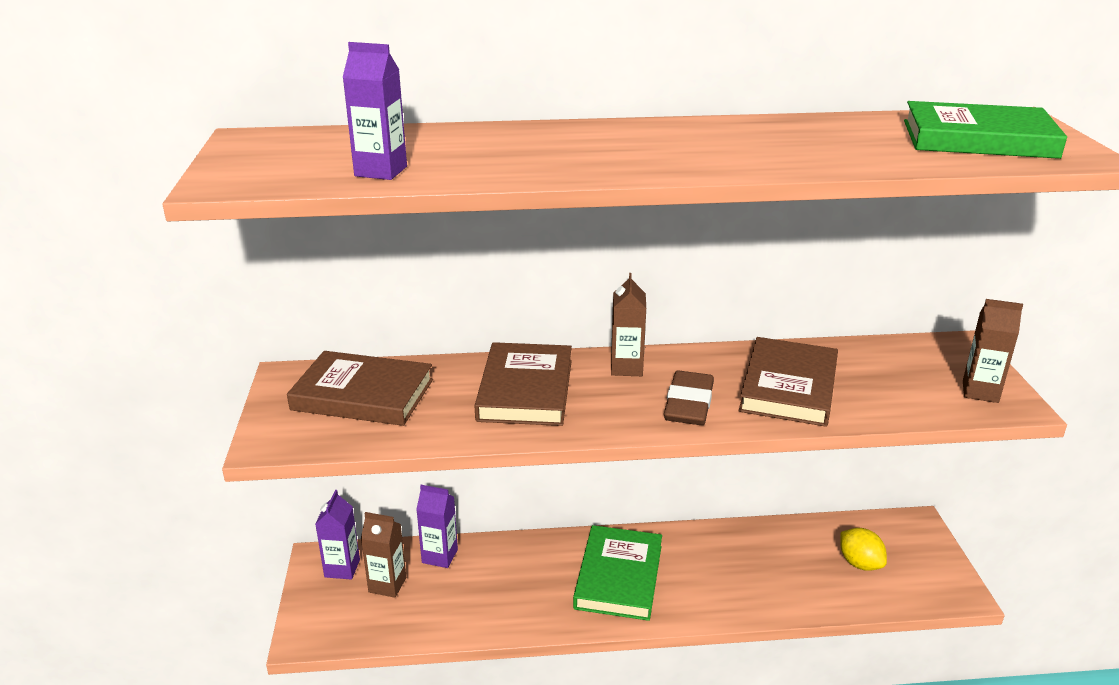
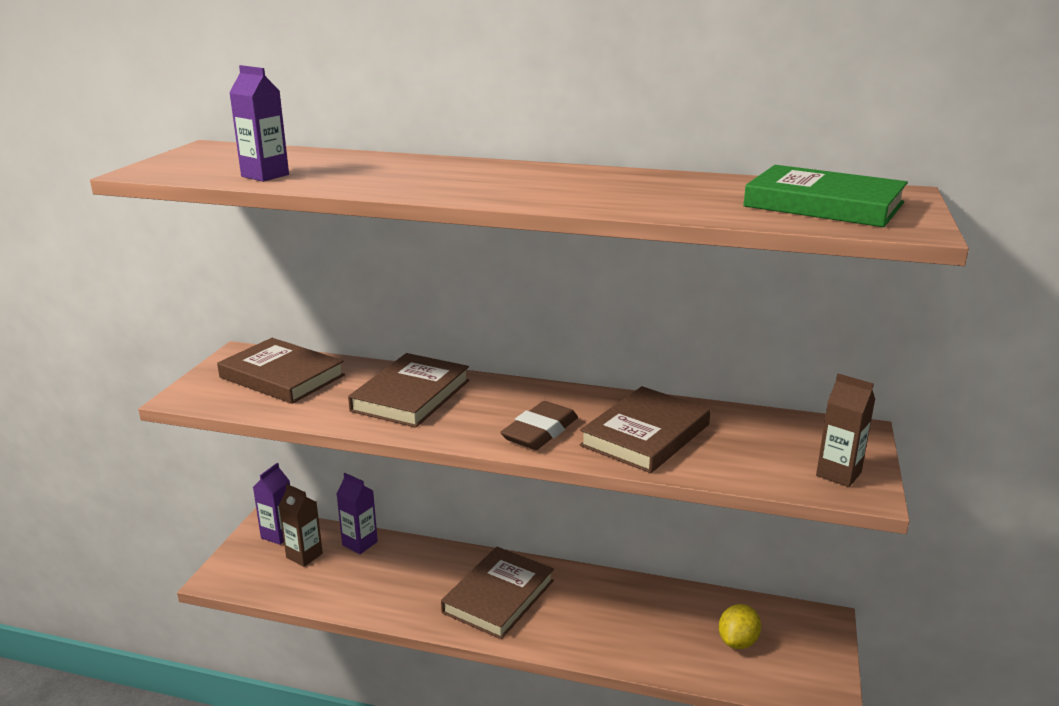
camera: 20 degrees right, 5 degrees down
(619, 577) = (498, 596): green book -> brown book
(626, 367) = (512, 394): brown carton -> none
(859, 563) = (737, 642): yellow lemon -> yellow lemon turned 45 degrees clockwise

